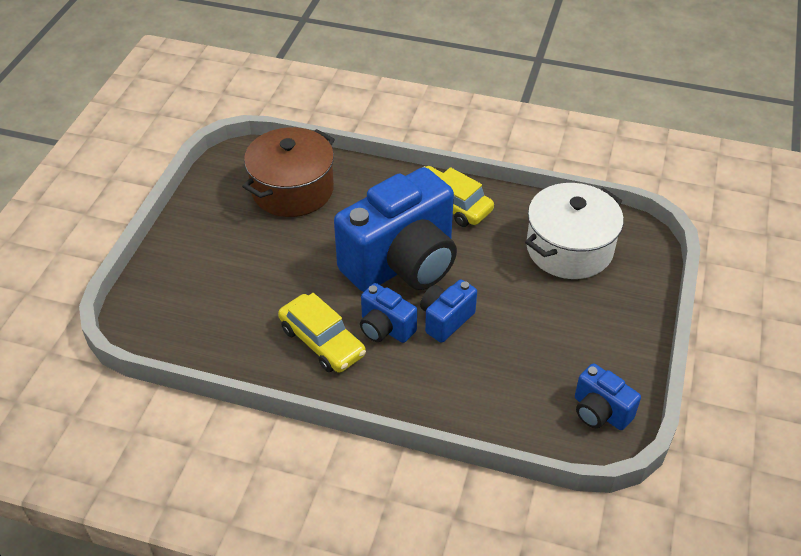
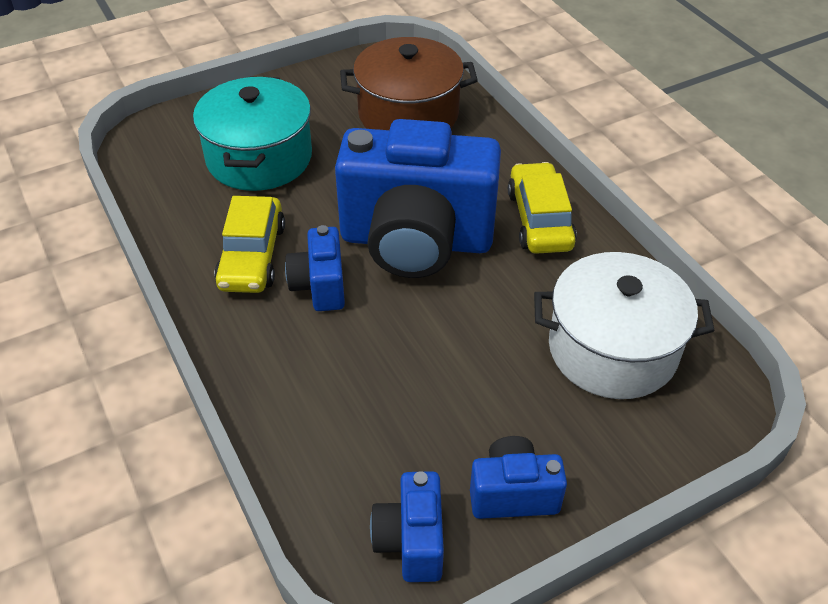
camera: 45 degrees right, 0 degrees up
(237, 281) = (259, 158): none -> turquoise pot
(445, 320) = (384, 321): blue camera -> blue camera (513, 493)

